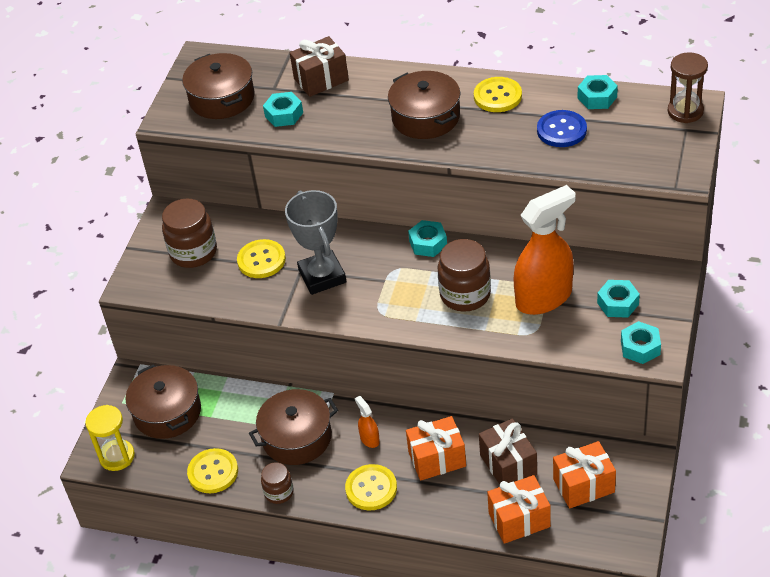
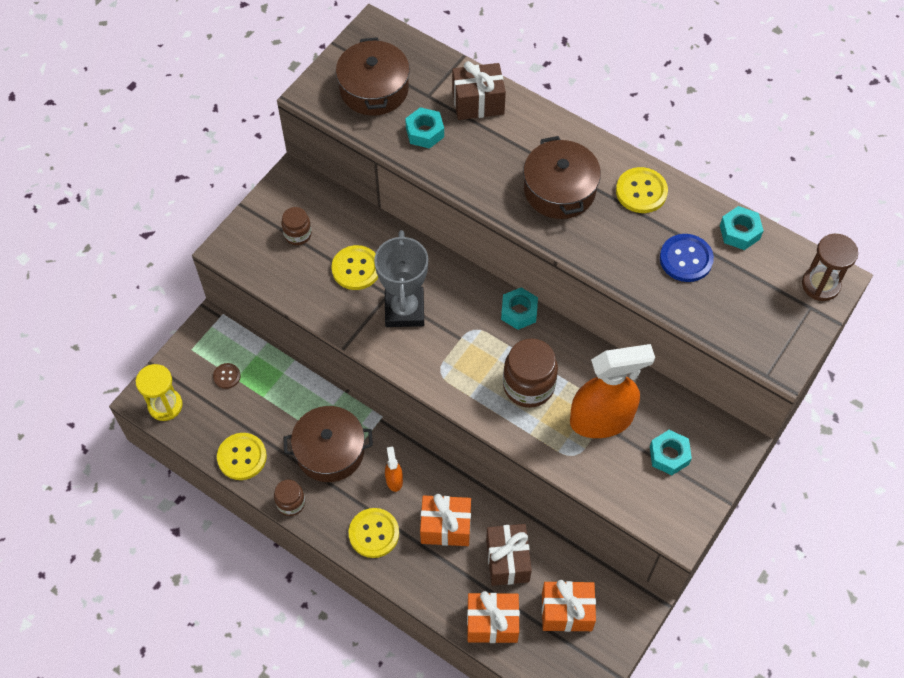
camera: 15 degrees right, 15 degrees up
(167, 412) = (227, 376): brown pot -> brown button
(193, 252) = (298, 234): brown jar -> brown jar, size x0.57
(640, 347) = (667, 514): turquoise nut -> none

